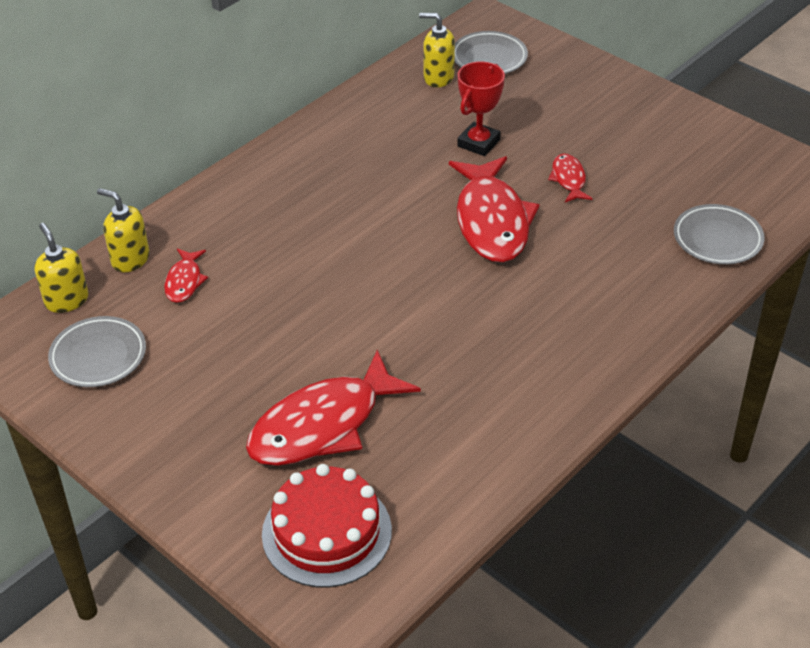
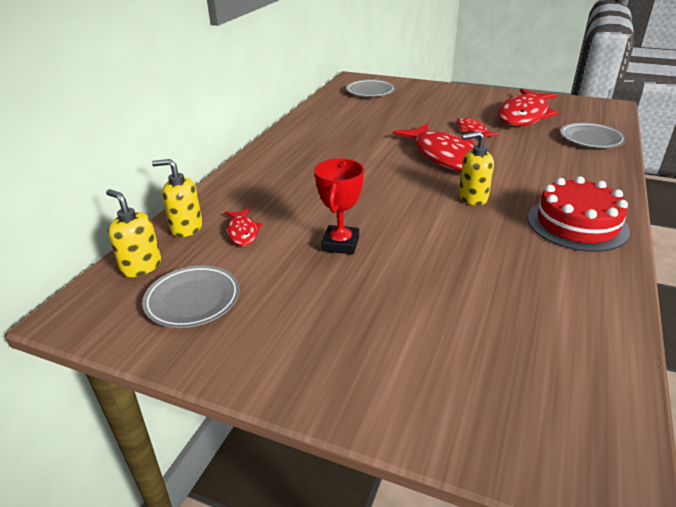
camera: 20 degrees left, 10 degrees down
(323, 425) = (436, 302): red fish -> red fish (524, 115)
(327, 532) = (518, 390): red cake -> red cake (577, 224)
(438, 77) = (347, 103): yellow soap dispenser -> yellow soap dispenser (472, 197)
(478, 143) = (399, 124): red trophy -> red trophy (340, 244)

